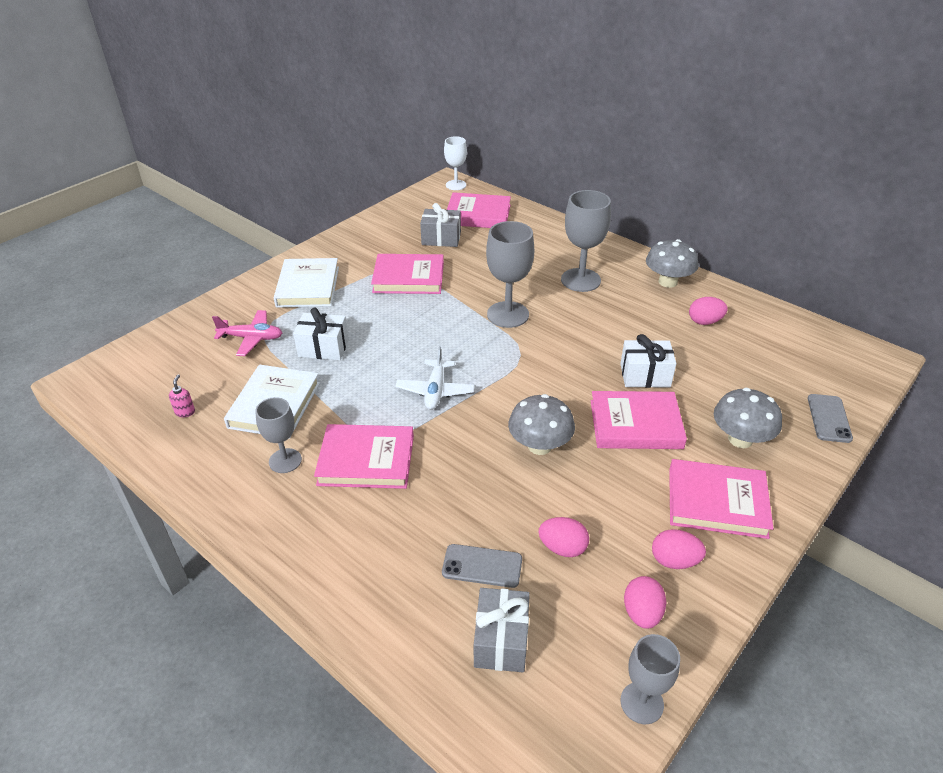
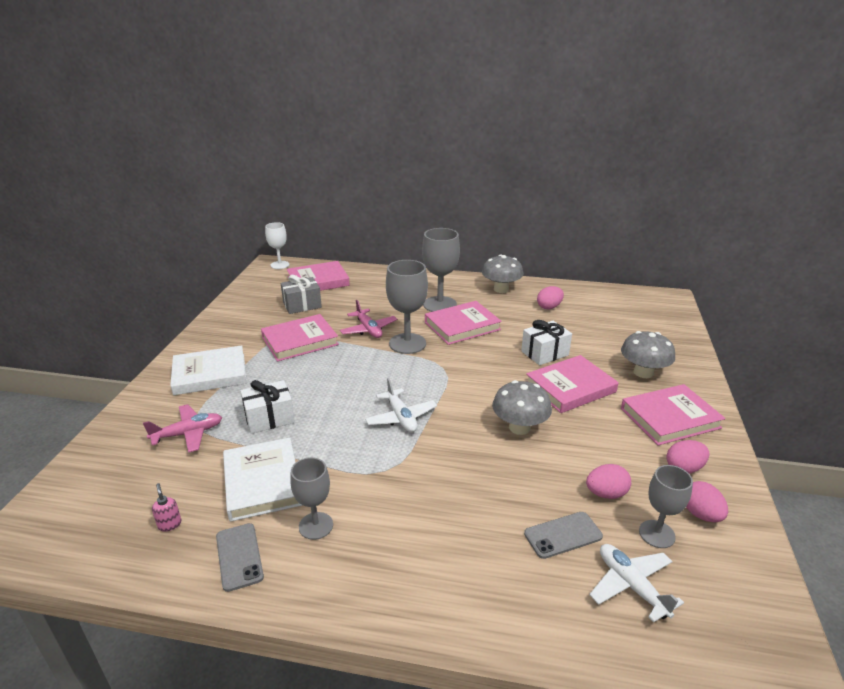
camera: 30 degrees left, 10 degrees down
(308, 287) = (210, 374): white book -> white book turned 75 degrees counterclockwise
(366, 460) = (391, 494): pink book -> pink book (462, 326)
(482, 286) = (368, 329): none -> pink plane
(501, 640) = (631, 585): grey gift -> white plane
(642, 703) = (763, 578): grey goblet -> grey goblet (657, 534)
(829, 418) = (678, 341): grey phone -> grey phone (239, 556)

